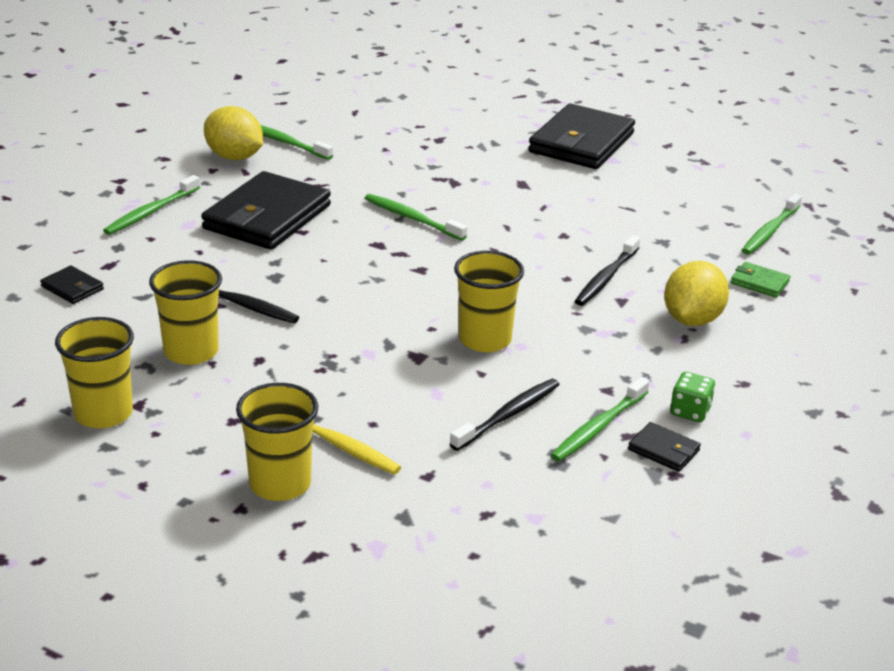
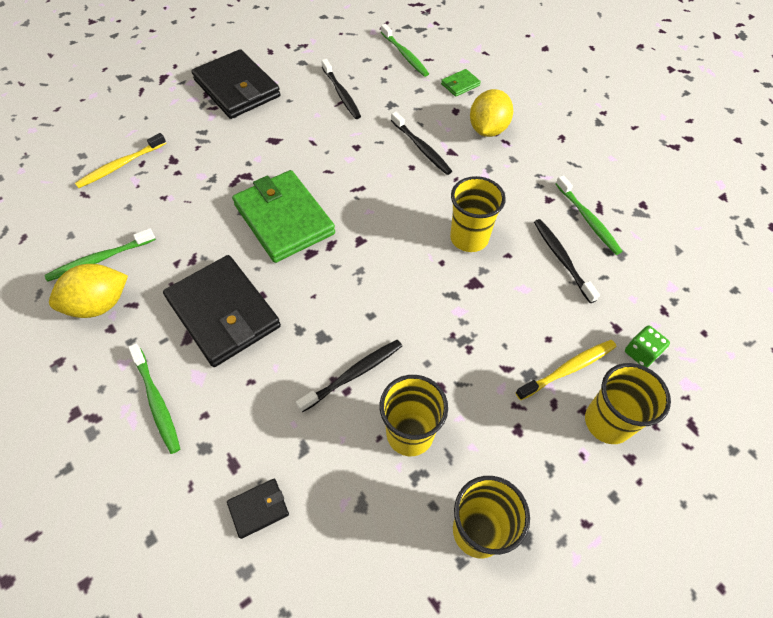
camera: 65 degrees left, 25 degrees up
(406, 117) = (120, 165): none -> yellow toothbrush
(412, 218) = (284, 219): green toothbrush -> green wallet
(644, 205) = (341, 94): none -> black toothbrush
(663, 450) = (619, 199): black wallet -> none
(690, 411) = (583, 171): green dice -> green dice (641, 353)
(692, 320) = (487, 130): yellow lemon -> yellow lemon turned 60 degrees clockwise

